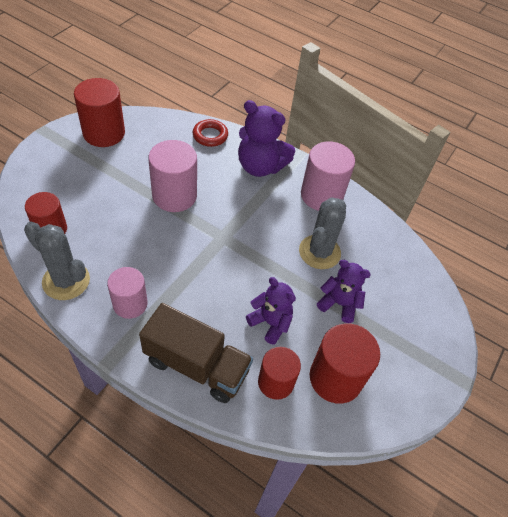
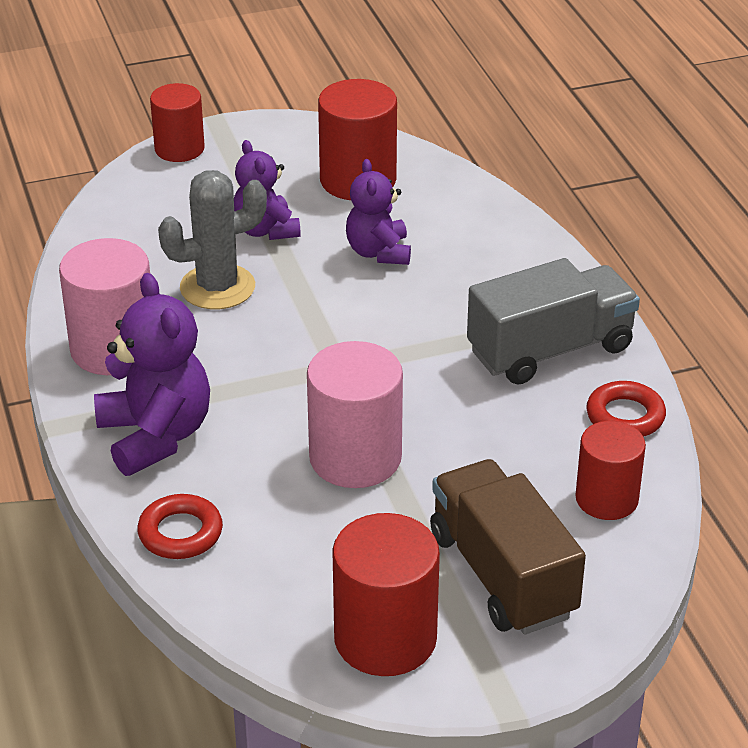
camera: 135 degrees left, 15 degrees down
(66, 281) = (625, 416): grey cactus -> red ring
(130, 304) = (550, 350): pink cylinder -> grey truck
(196, 365) = (513, 257): brown truck -> brown truck (502, 575)
(276, 382) = (432, 206): red cylinder -> red cylinder (179, 149)

